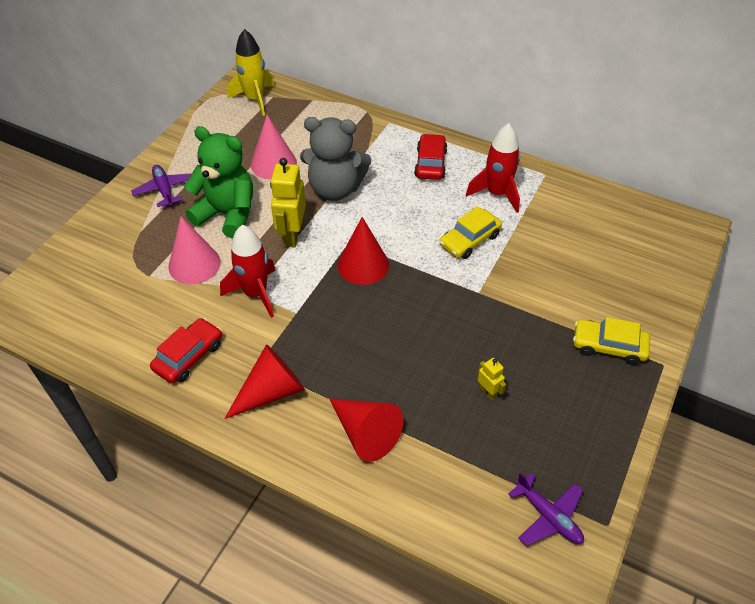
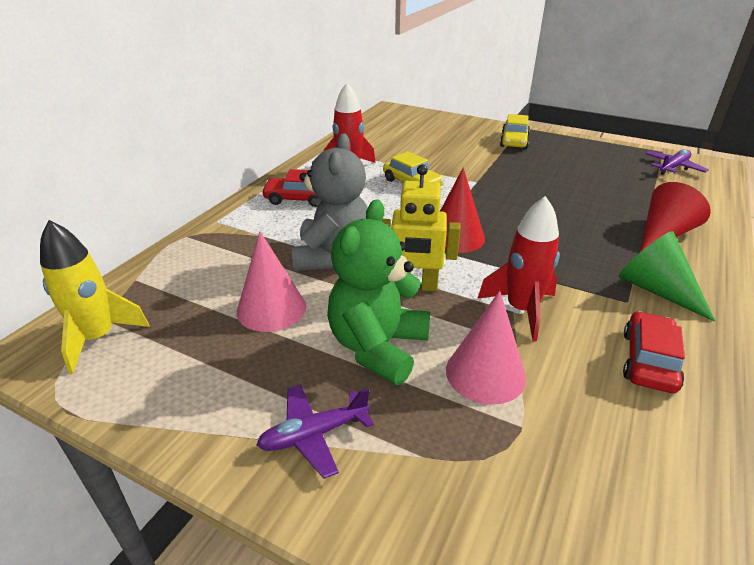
camera: 90 degrees left, 15 degrees down
(189, 356) = (649, 361): red car -> red car turned 75 degrees clockwise
(271, 391) = (656, 290): red cone -> green cone
(488, 392) = (582, 182): yellow robot -> none

